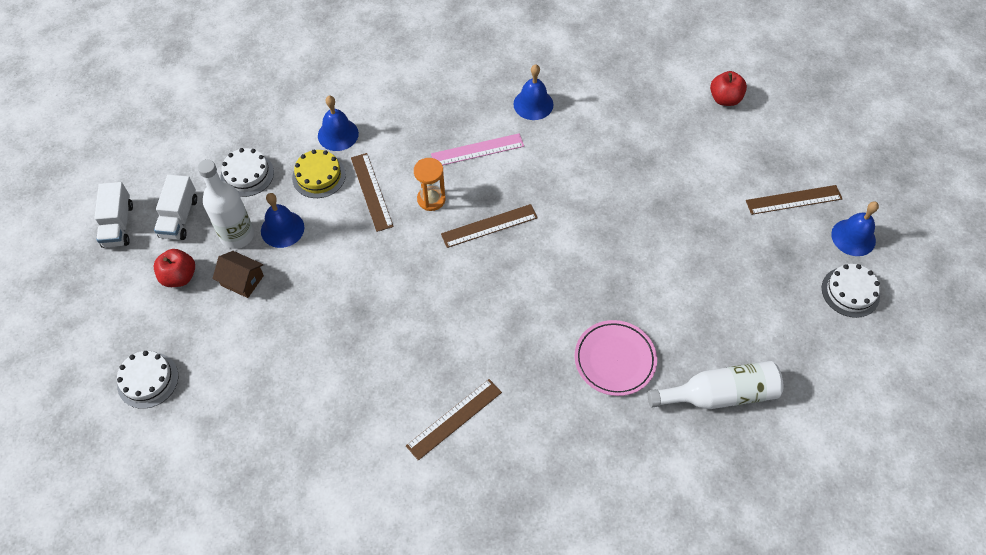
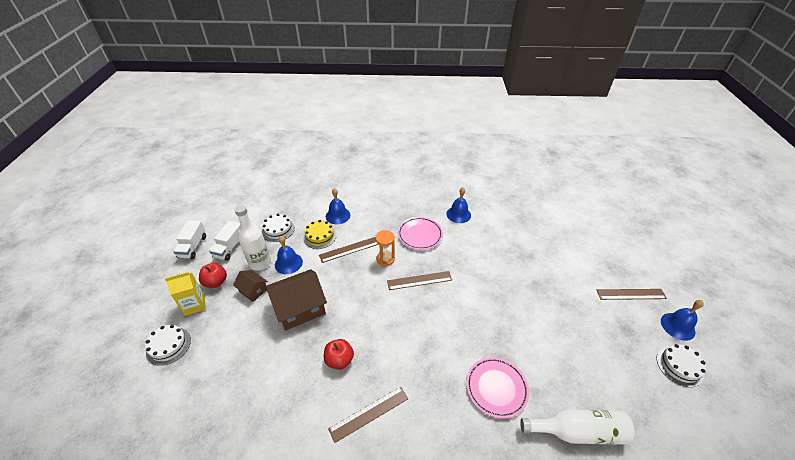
camera: 10 degrees right, 15 degrees down
(161, 316) = (194, 305): none -> yellow carton
(321, 295) = (300, 308): none -> brown house
(371, 191) = (349, 249): brown ruler -> brown ruler turned 75 degrees clockwise
(477, 150) = (420, 235): pink ruler -> pink plate
(725, 99) = (581, 227): red apple -> red apple (339, 360)

